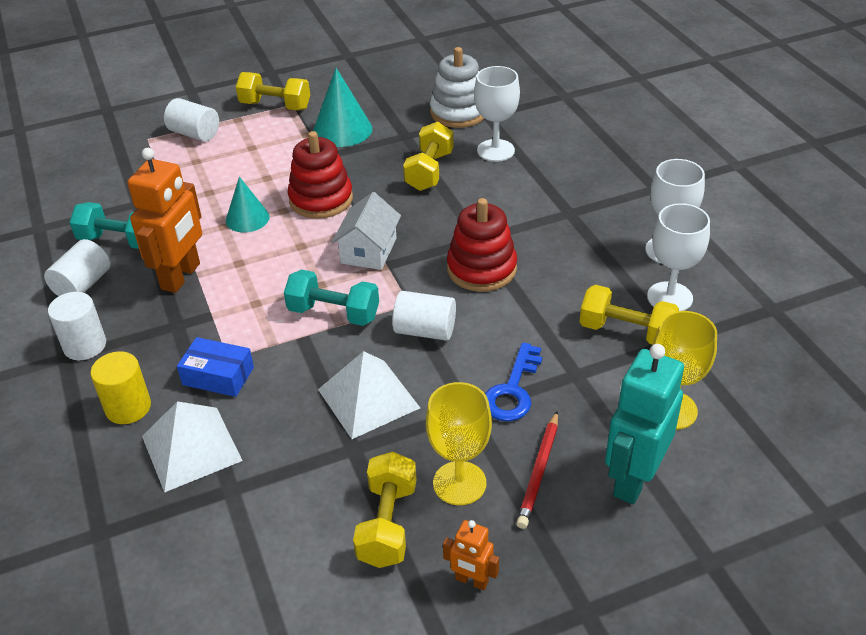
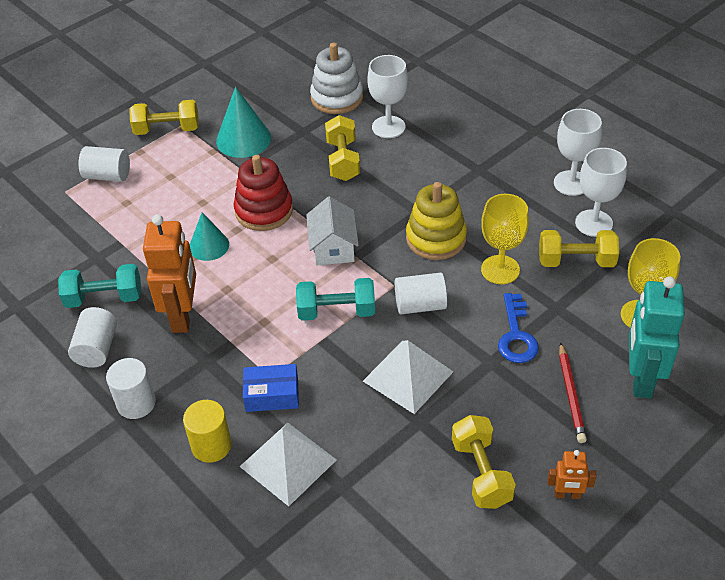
camera: 20 degrees left, 5 degrees up
(459, 483) = (517, 423): yellow goblet -> yellow goblet (500, 270)
(481, 269) = (436, 238): red stacking toy -> yellow stacking toy

